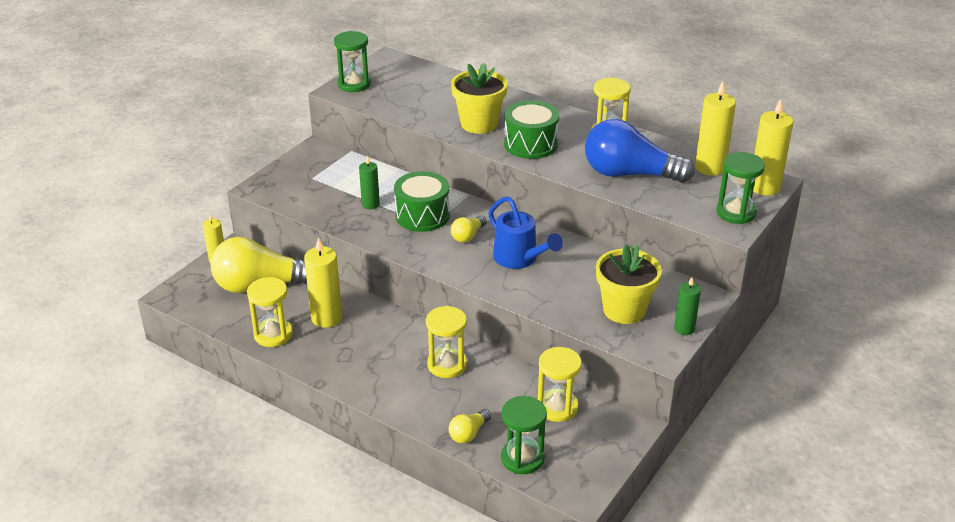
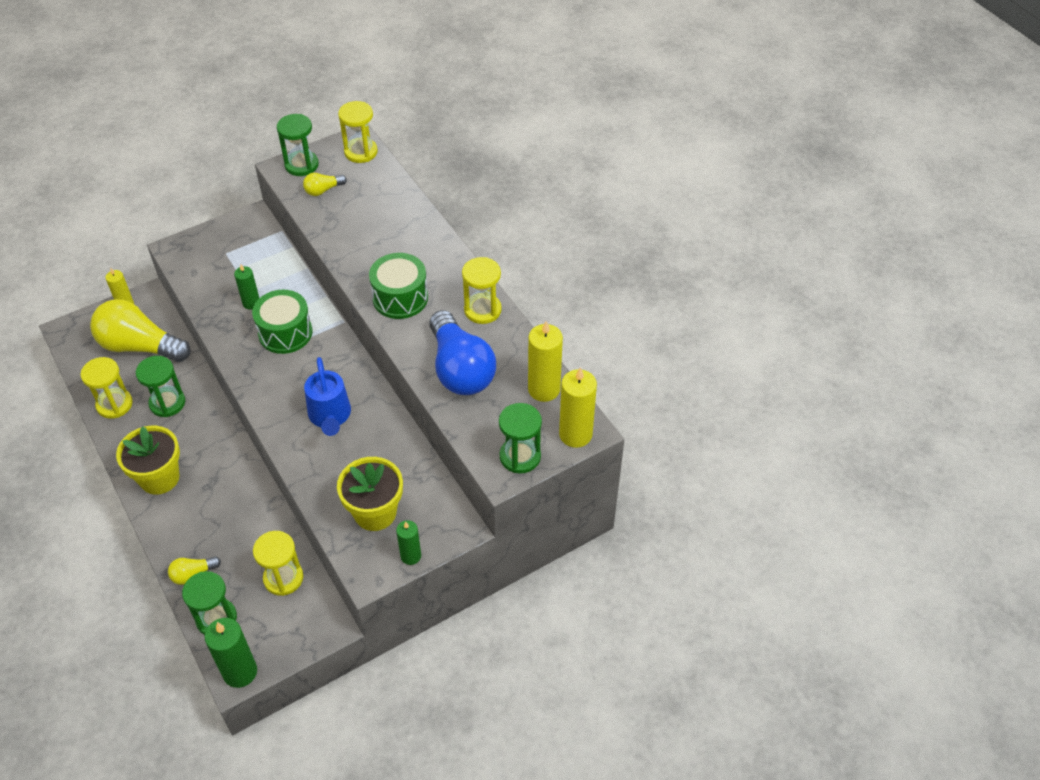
camera: 25 degrees right, 15 degrees up
(326, 318) = (167, 403): yellow candle -> green hourglass
(447, 365) = (227, 494): yellow hourglass -> yellow hourglass (361, 152)
(468, 236) = (306, 372): yellow light bulb -> yellow light bulb (323, 190)
(479, 124) = (374, 255): yellow flower pot -> yellow flower pot (159, 478)
(582, 489) = (240, 672): none -> green candle
(629, 174) = (460, 369): blue light bulb -> blue light bulb turned 150 degrees counterclockwise

